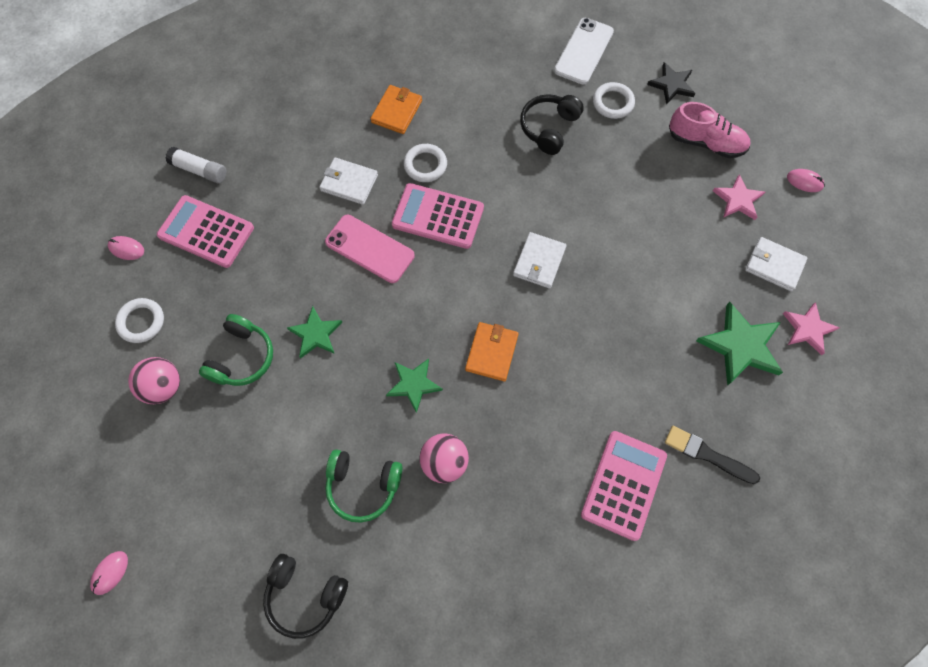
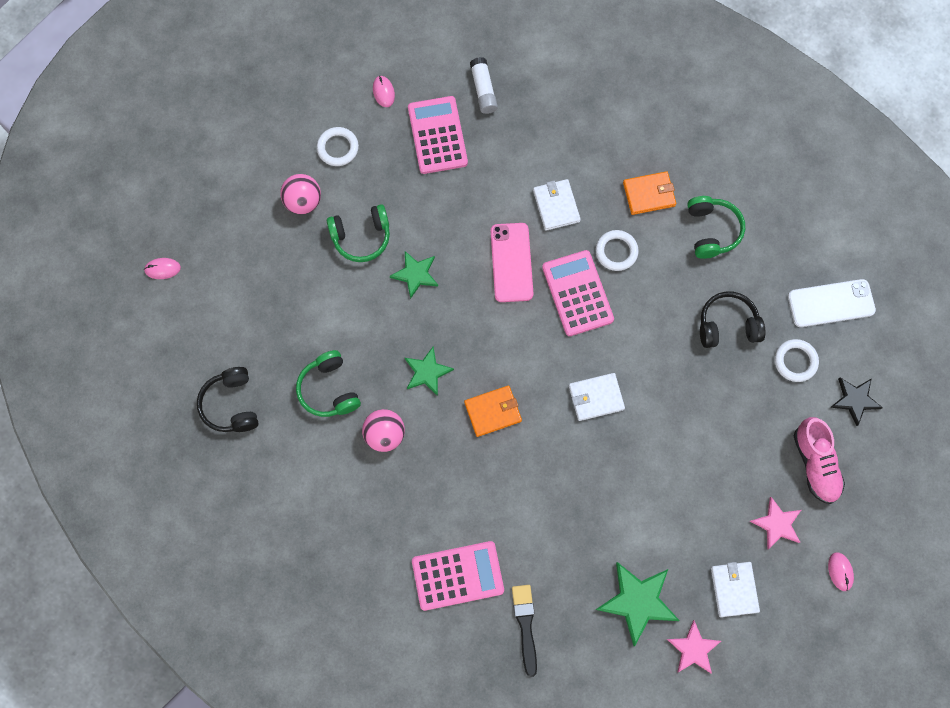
camera: 55 degrees right, 5 degrees up
(463, 89) = (711, 230): none -> green headphones

